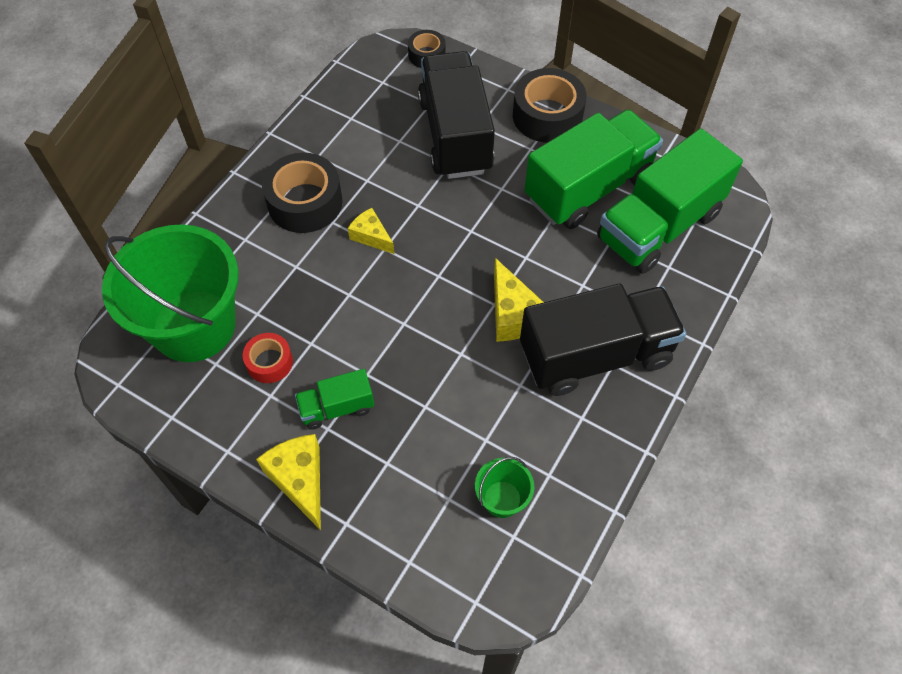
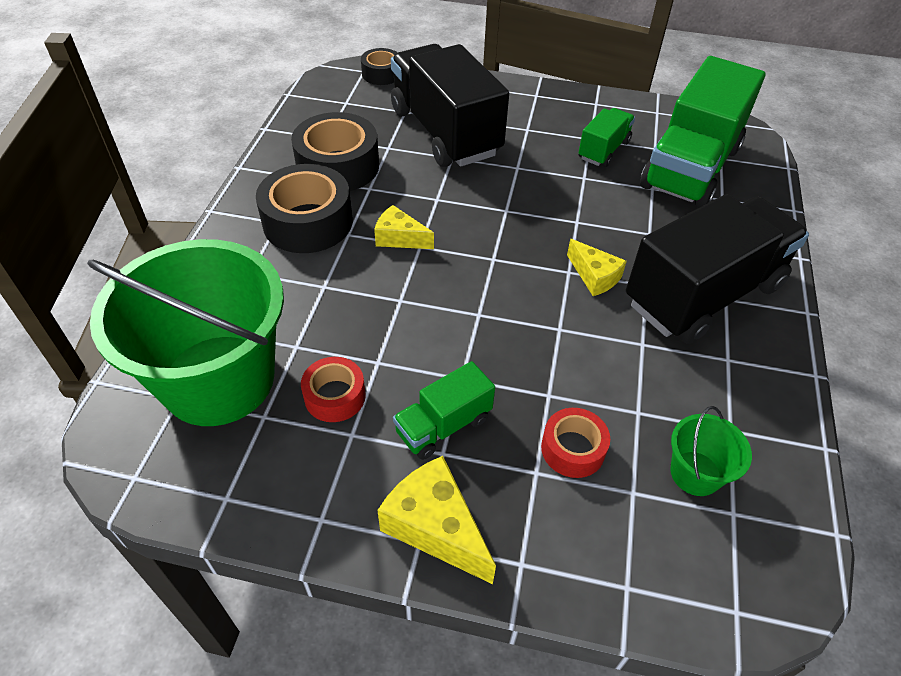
camera: 20 degrees left, 10 degrees down
(421, 453) = (573, 449): none -> red tape
(513, 314) = (594, 276): yellow cheese -> yellow cheese, size x0.65
(547, 116) = (528, 100): black tape -> black tape (338, 166)
(588, 188) = (603, 150): green truck -> green truck, size x0.48

